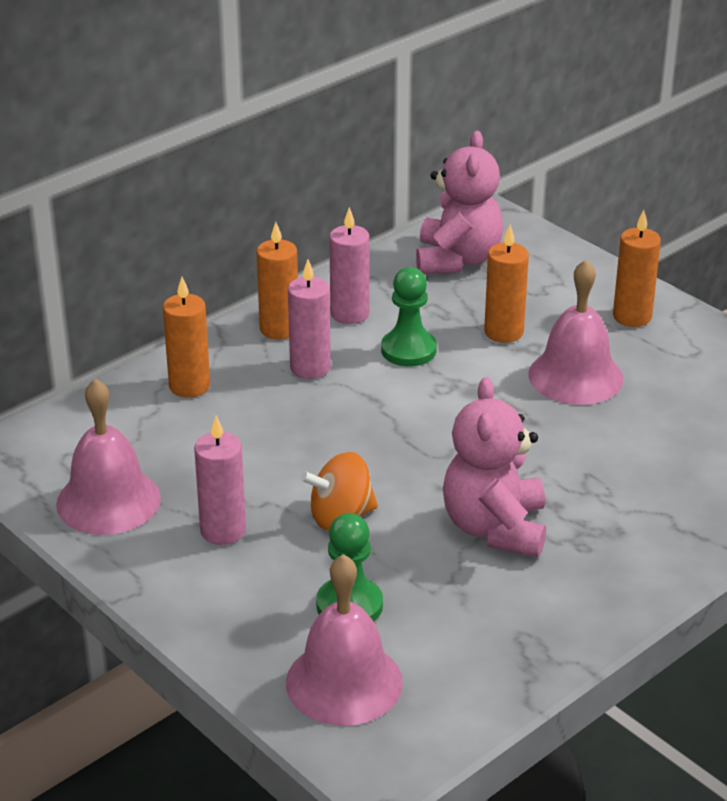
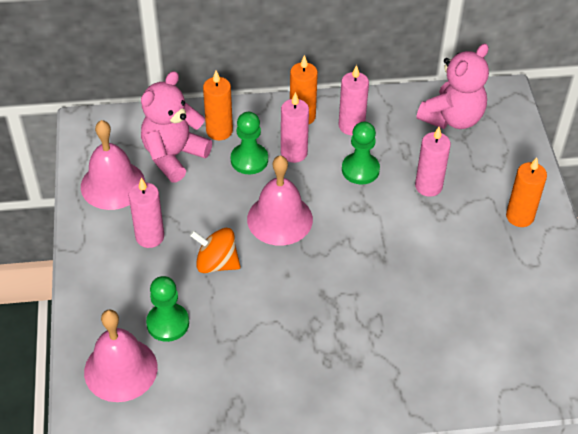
camera: 35 degrees right, 15 degrees up
(262, 398) = (249, 160): none -> green pawn
(495, 528) = (290, 320): pink teddy bear -> pink teddy bear (174, 156)
(504, 332) = (428, 186): orange candle -> pink candle
(575, 376) = (440, 241): pink bell -> pink bell (279, 219)

